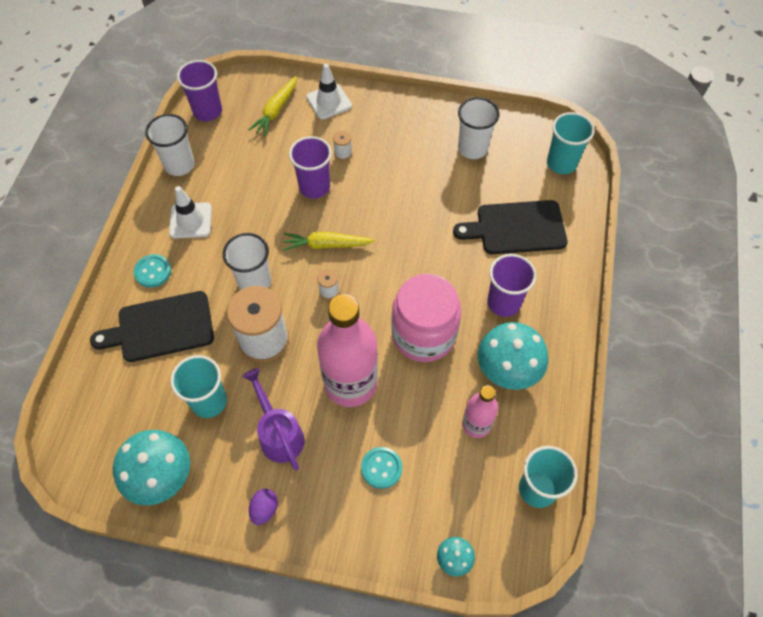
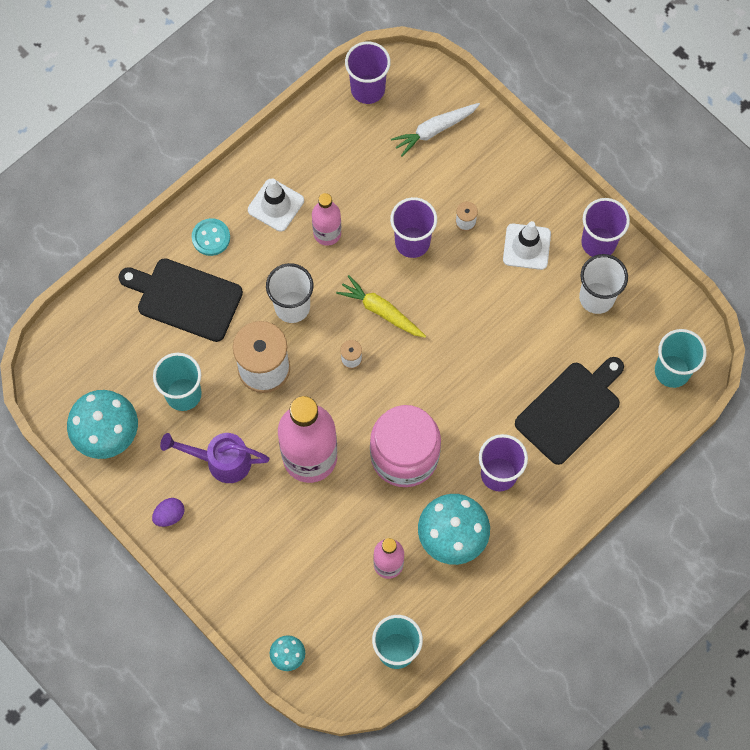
camera: 35 degrees right, 10 degrees up
(179, 165) = (303, 136): white cup -> none
(245, 217) = (327, 233): none -> pink bottle
(276, 110) = (434, 130): yellow carrot -> white carrot
(279, 434) = (221, 461): purple watering can -> purple watering can turned 90 degrees counterclockwise
(329, 101) = (494, 152): white traffic cone -> white traffic cone (526, 247)
(381, 468) = (283, 546): turquoise button -> none
(445, 115) = (598, 242): none -> purple cup
(516, 228) = (570, 409): black cutting board -> black cutting board turned 105 degrees clockwise

